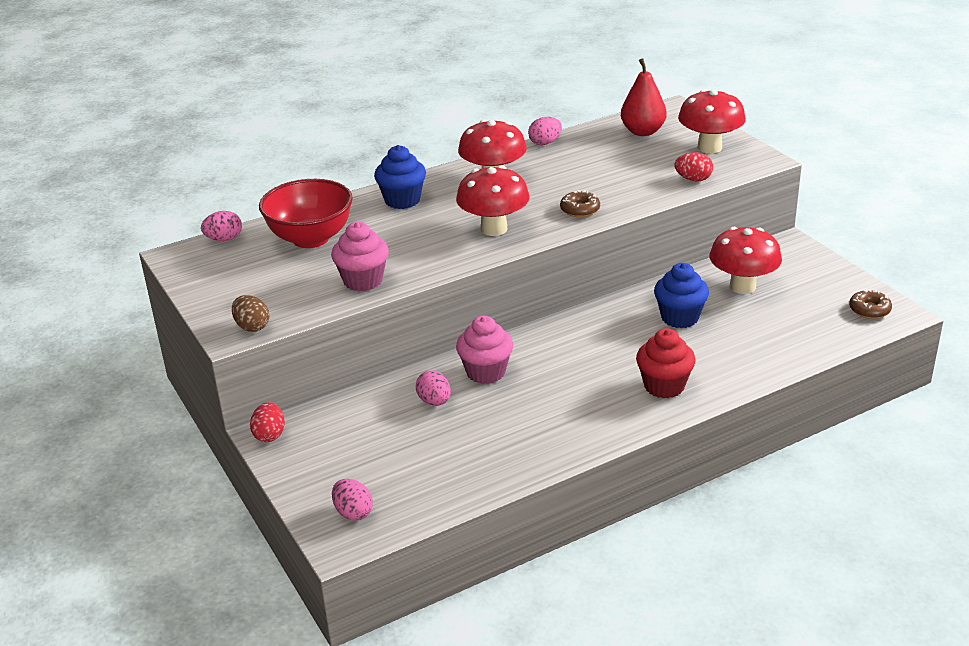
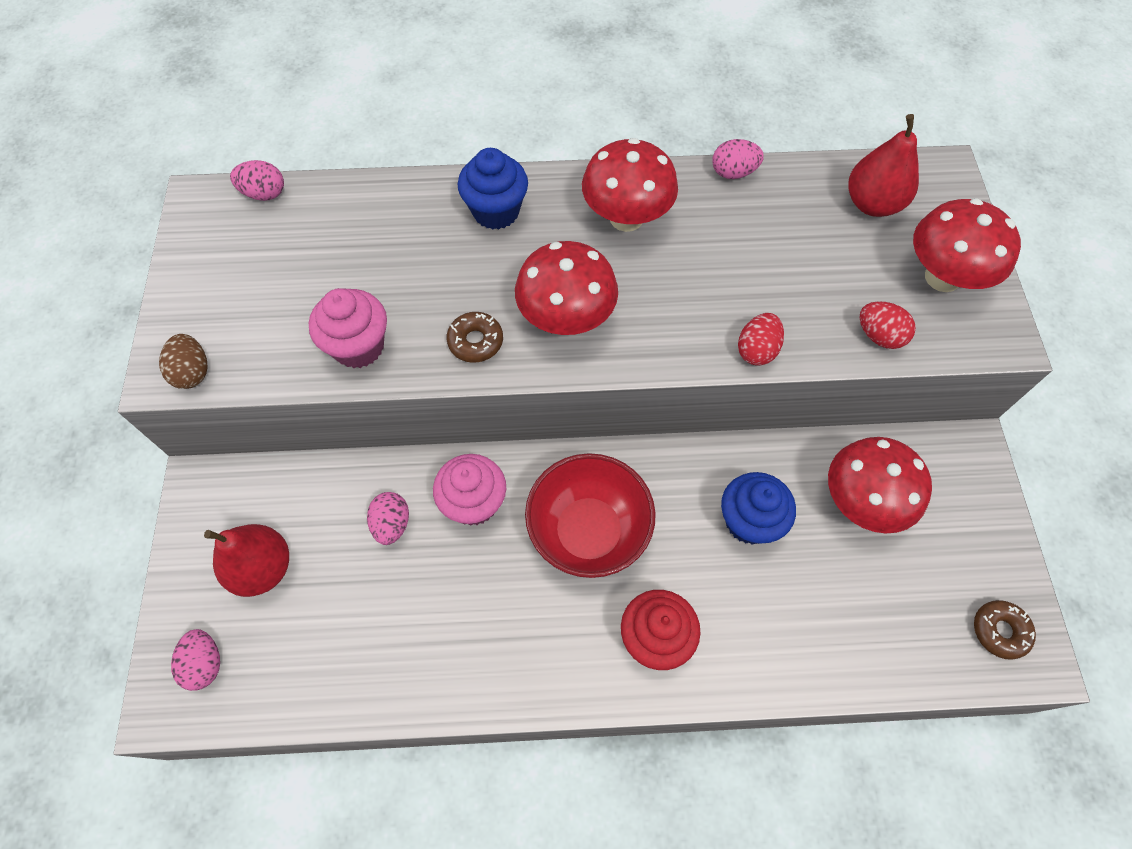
camera: 25 degrees right, 30 degrees up
(269, 435) = (202, 488): red egg -> red egg (756, 350)
(310, 238) = (353, 237): red bowl -> red bowl (588, 532)
(355, 454) = (262, 568): none -> red pear
(580, 210) = (693, 330): brown donut -> brown donut (475, 341)

